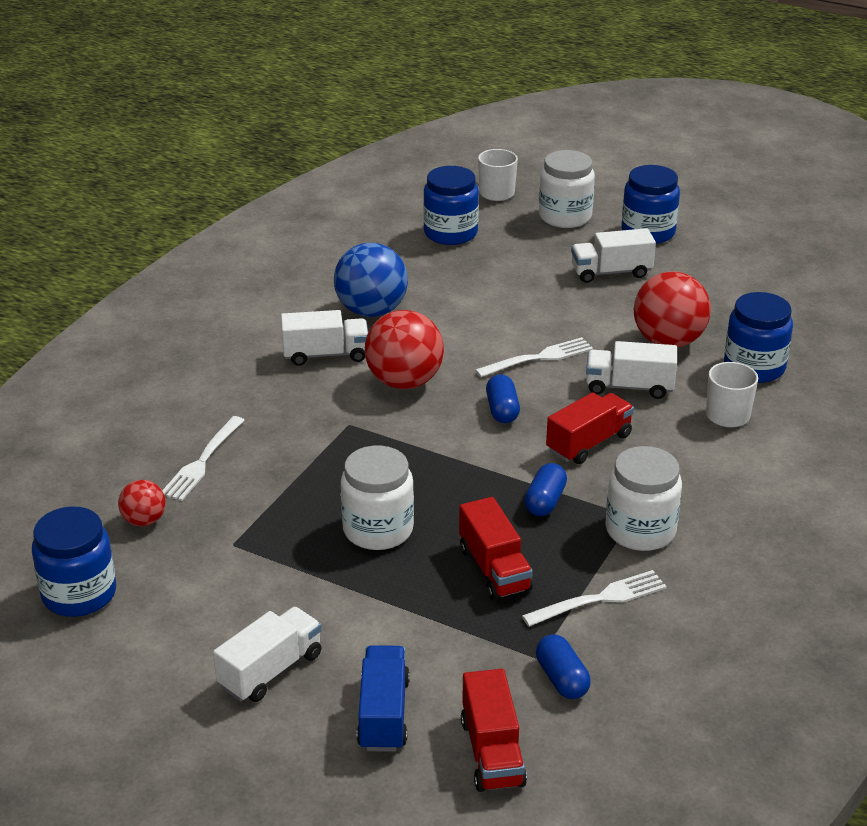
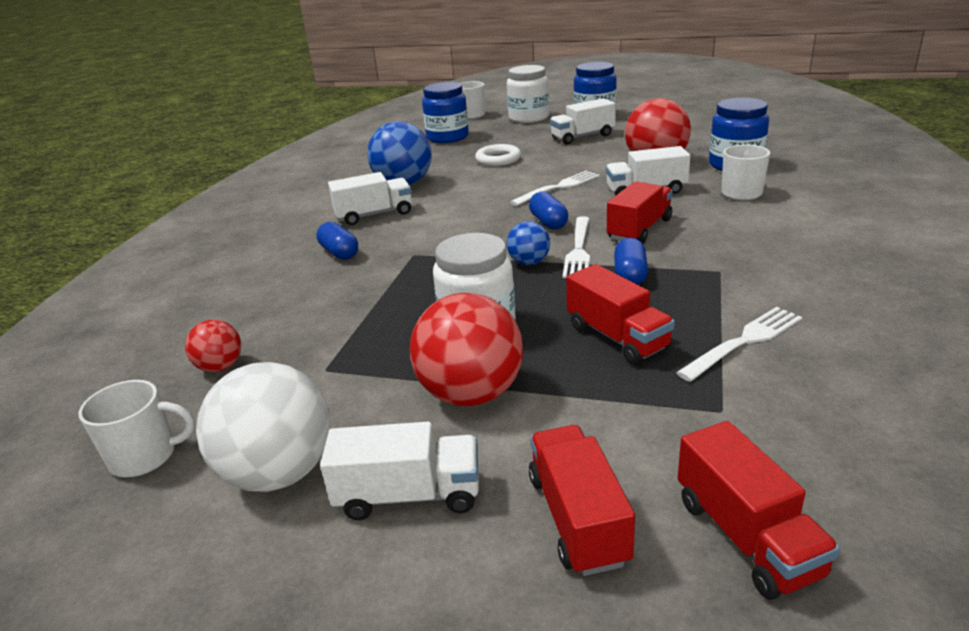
camera: 10 degrees left, 5 degrees down
(79, 594) = (145, 456): blue jar -> white mug
(179, 631) = (279, 473): none -> white ball
(202, 461) = (276, 306): white fork -> white fork (578, 250)
(271, 670) = (409, 495): white truck -> white truck turned 60 degrees clockwise
(383, 714) = (578, 518): blue truck -> red truck
(404, 382) = (452, 219): red ball -> red ball (471, 394)
(457, 462) = (529, 262): none -> blue ball
(493, 291) = (498, 159): none -> white ring
(561, 679) = (765, 427): blue capsule -> blue capsule (339, 253)
(640, 530) = (736, 279): white jar -> none

